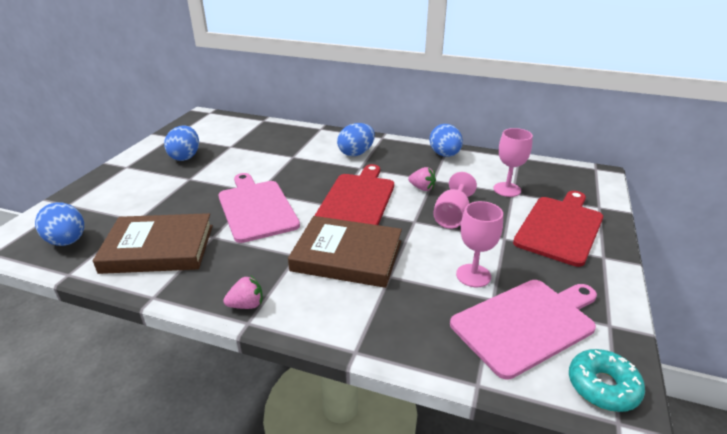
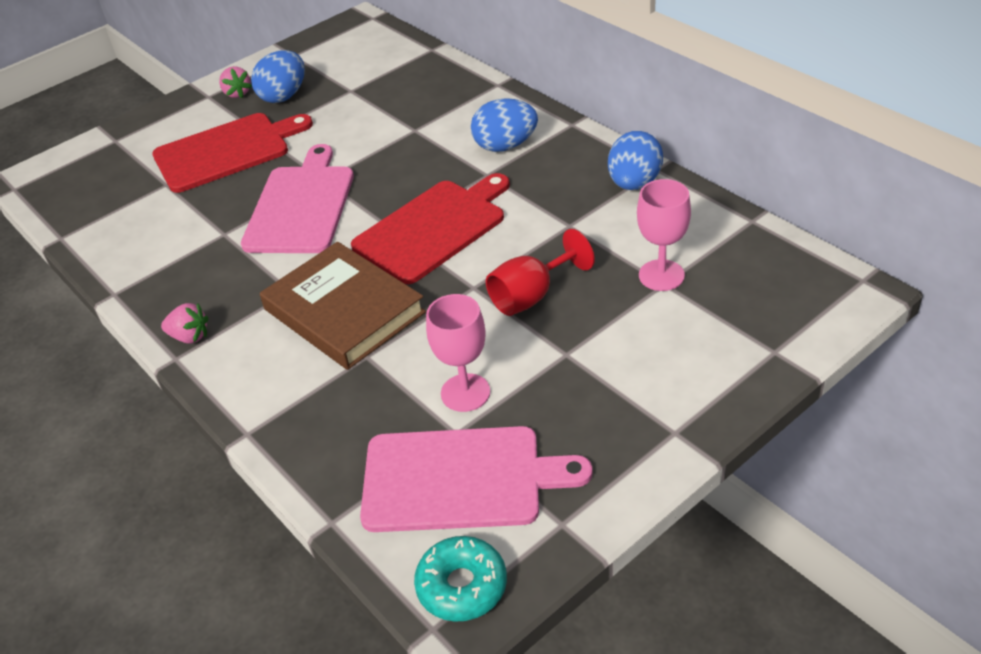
camera: 35 degrees right, 10 degrees up
(67, 241) = (84, 194): blue egg -> none
(158, 248) = (160, 232): brown book -> none
(422, 188) = (537, 235): pink strawberry -> pink strawberry (237, 93)
(452, 216) = (531, 296): pink goblet -> red goblet
(560, 227) = (667, 365): red cutting board -> red cutting board (226, 151)

